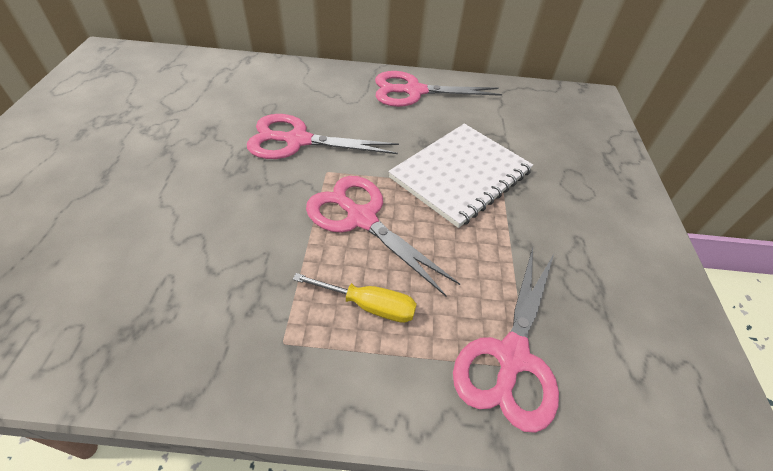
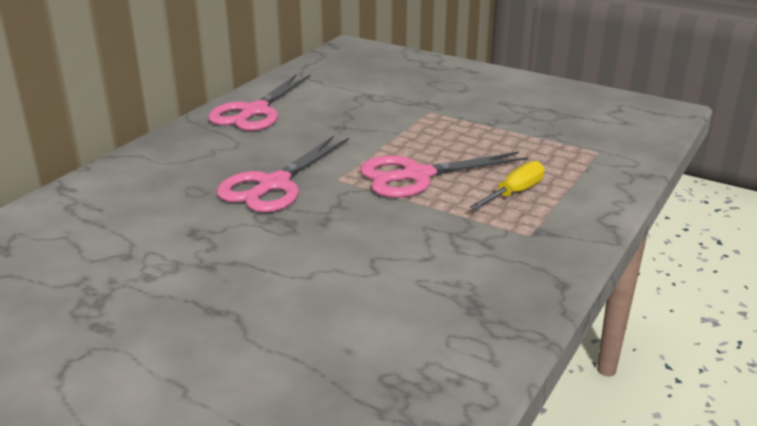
camera: 60 degrees left, 20 degrees down
(460, 175) = (398, 123): white notebook -> none
(511, 357) = (589, 153): pink scissors -> none

